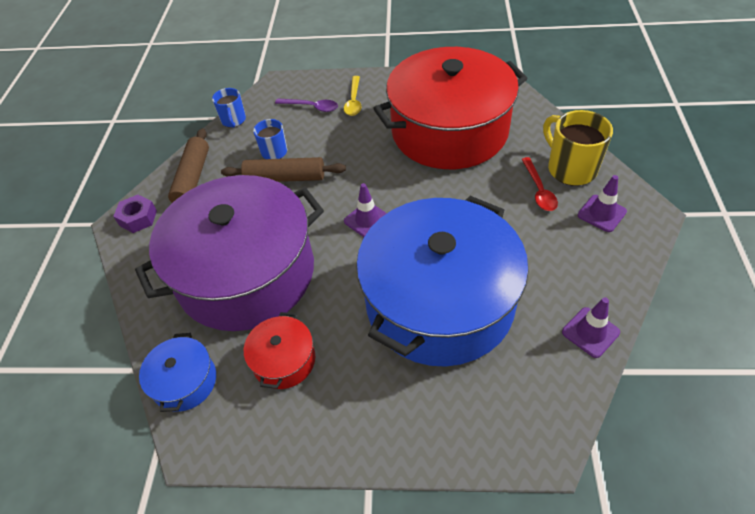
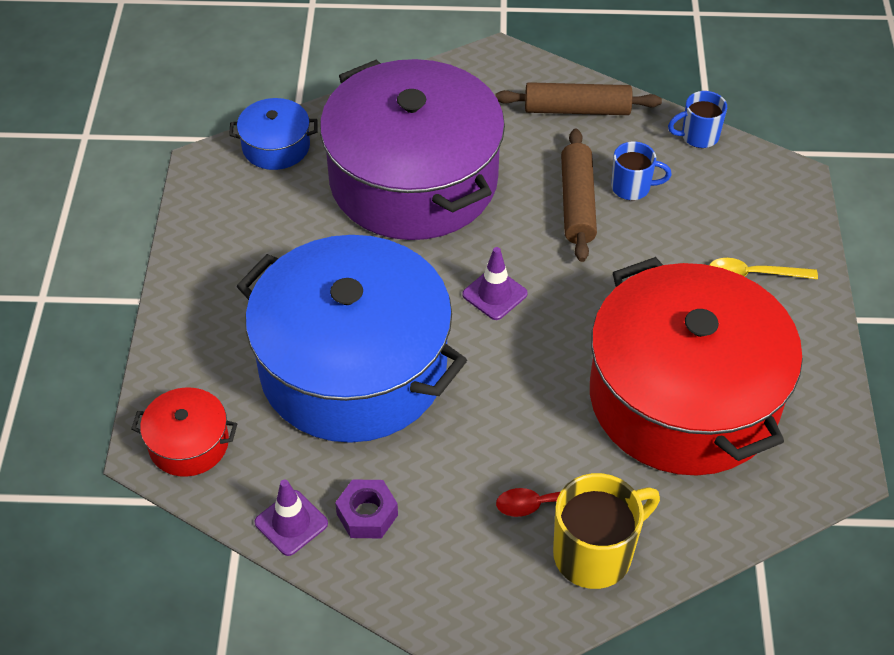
camera: 85 degrees right, 0 degrees up
(138, 218) = (507, 70): purple nut -> purple nut (367, 514)
(284, 360) = (290, 223): red pot -> red pot (189, 443)
(311, 107) = (735, 223): purple spoon -> none
(601, 213) = (496, 578): purple traffic cone -> none

